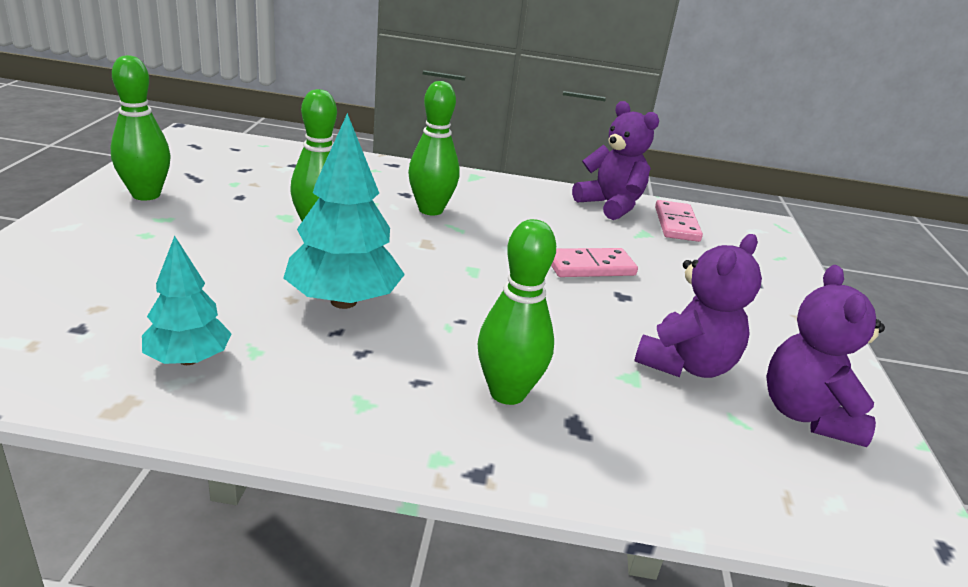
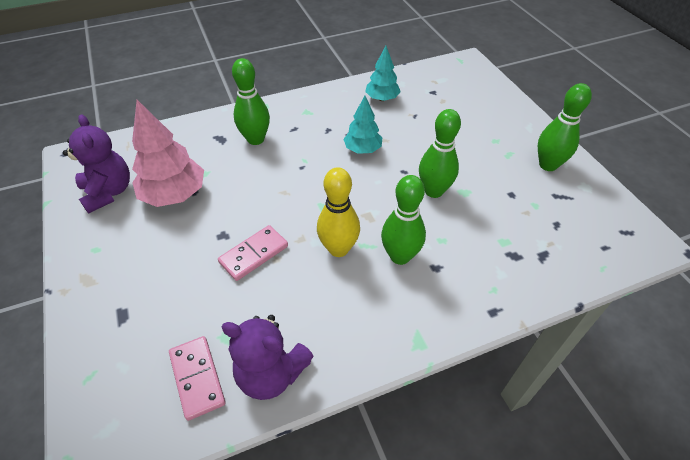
camera: 155 degrees right, 20 degrees up
(343, 301) = (362, 149): turquoise tree -> turquoise tree, size x0.62
(489, 236) = (338, 249): none -> yellow bowling pin
(686, 365) = (174, 195): purple teddy bear -> pink tree

